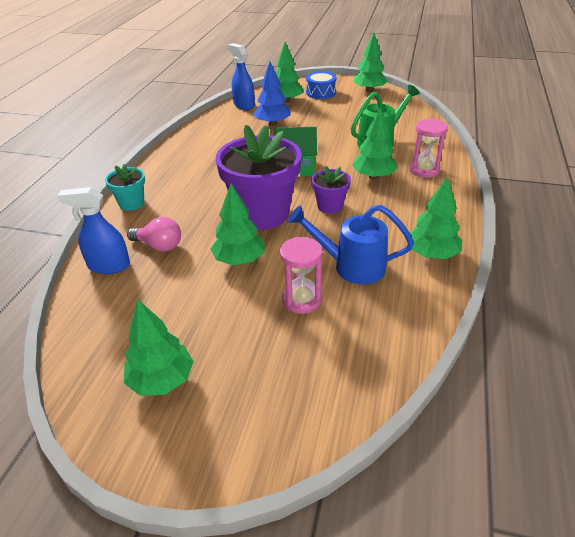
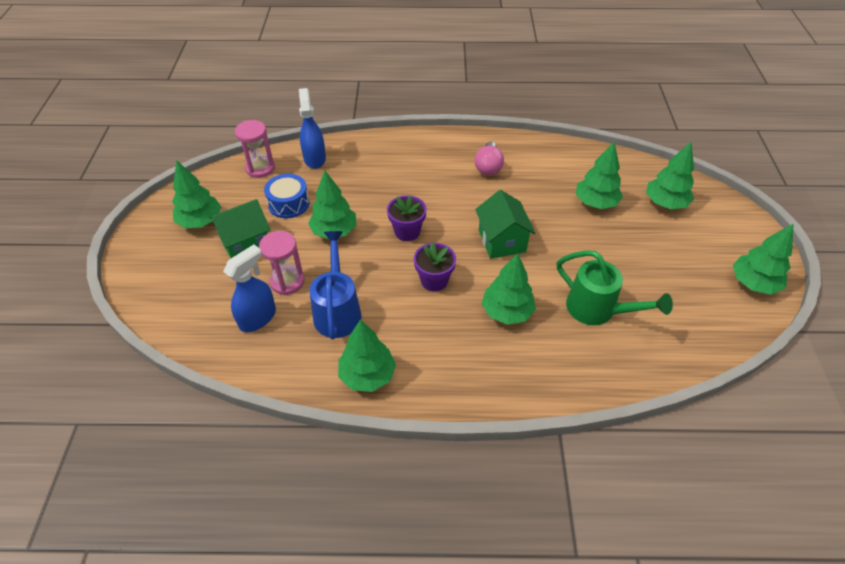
camera: 75 degrees right, 10 degrees up
(131, 203) = (401, 144): turquoise flower pot -> none
(159, 246) = (344, 178): pink light bulb -> pink light bulb (488, 167)
(226, 333) = (246, 243): none -> green house
(244, 105) = (630, 169): blue spray bottle -> blue spray bottle (258, 318)
(262, 213) = (407, 232): purple flower pot -> purple flower pot, size x0.49
(272, 124) = (595, 203): blue tree -> green tree
(321, 93) = (711, 232): blue drum -> blue drum (289, 204)
(424, 170) = (540, 362): pink hourglass -> pink hourglass (260, 168)

